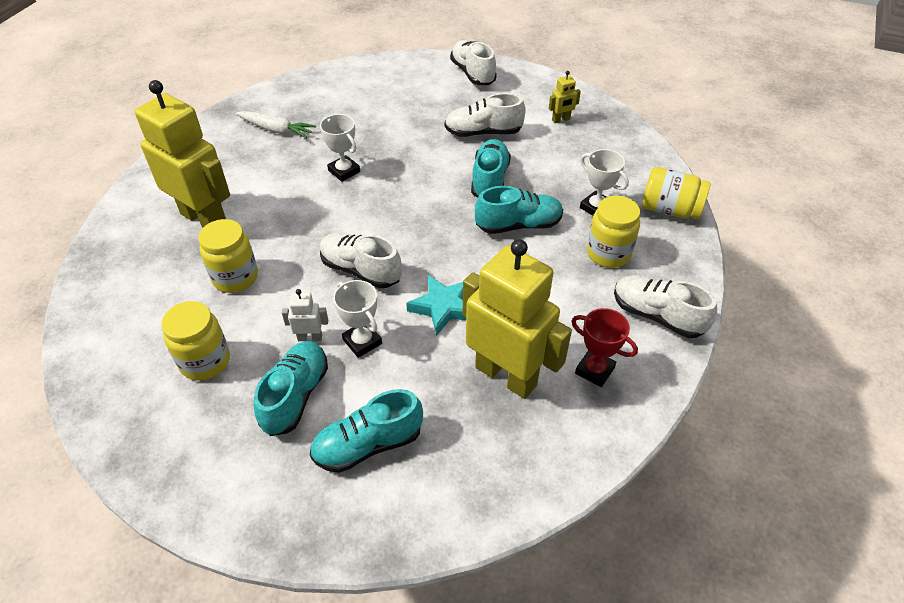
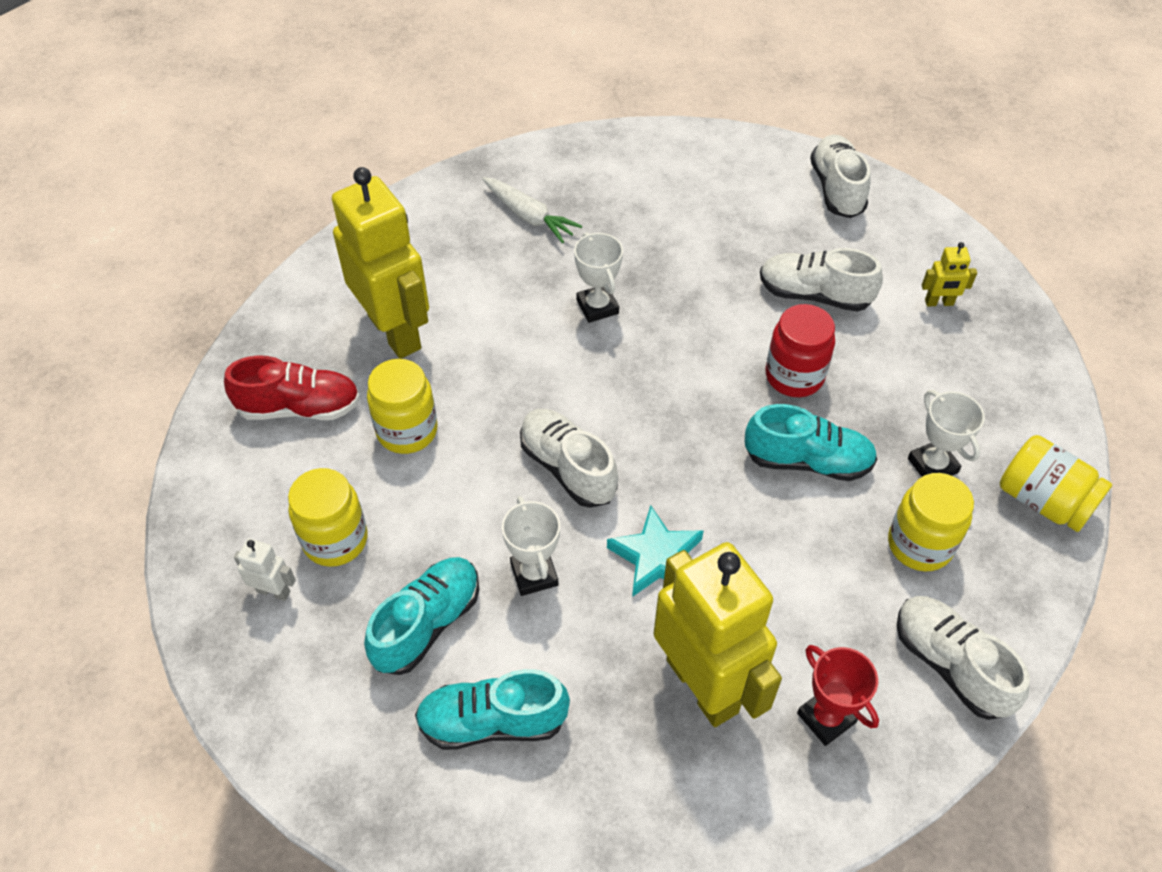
camera: 20 degrees right, 5 degrees up
(147, 283) = (299, 408): none -> red shoe
(310, 337) = (471, 547): white robot -> white robot (273, 591)
(490, 180) = (794, 376): turquoise shoe -> red jar

